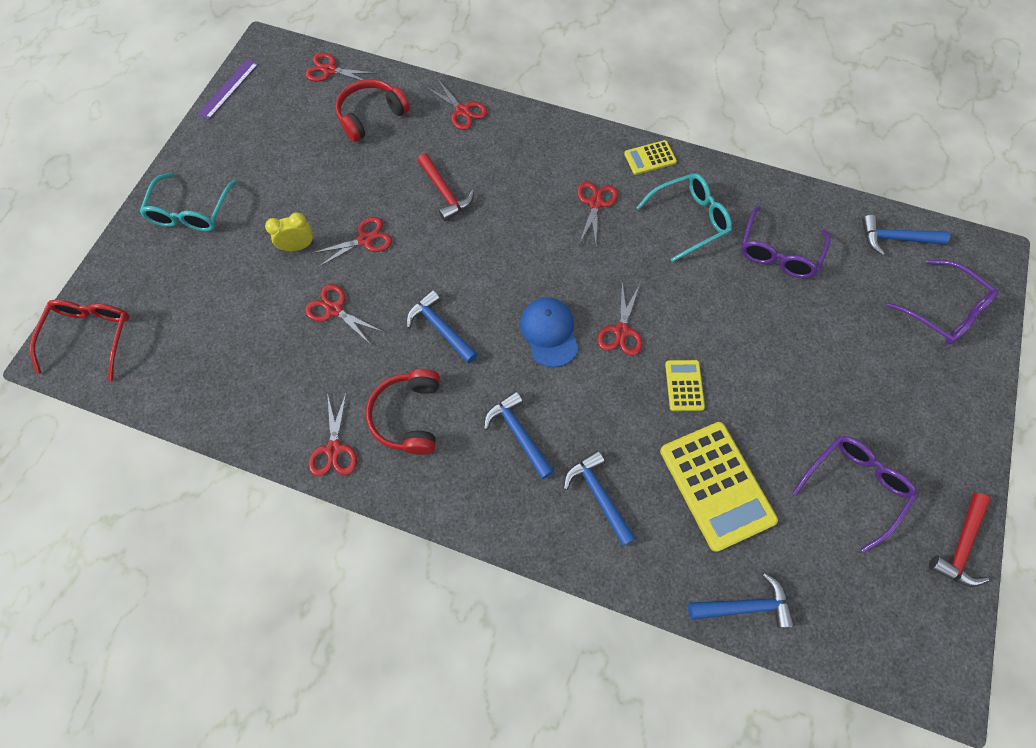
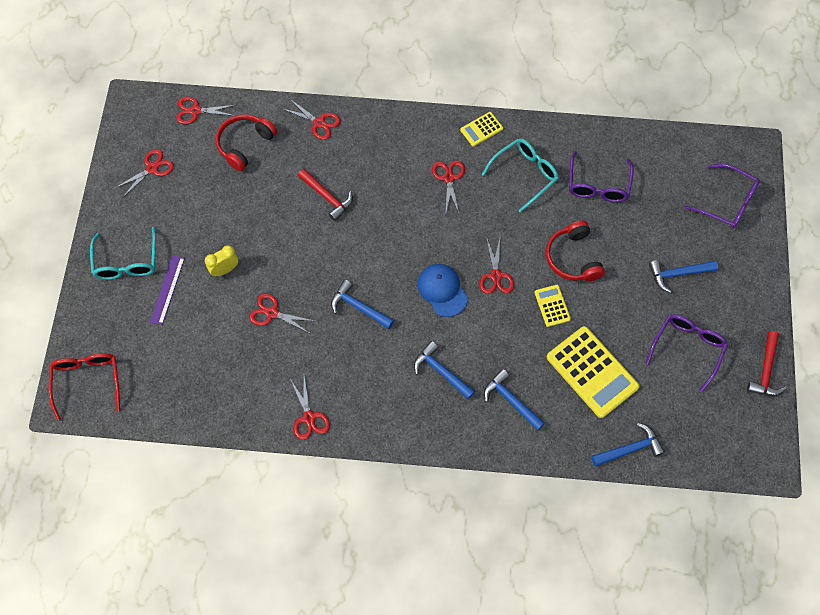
camera: 15 degrees left, 0 degrees up
(229, 89) = (115, 147): purple ruler -> purple ruler (167, 289)
(365, 239) = (276, 251): red scissors -> red scissors (152, 168)
(409, 416) = (356, 379): red headphones -> red headphones (573, 258)
(895, 238) = (682, 153): blue hammer -> blue hammer (678, 274)

